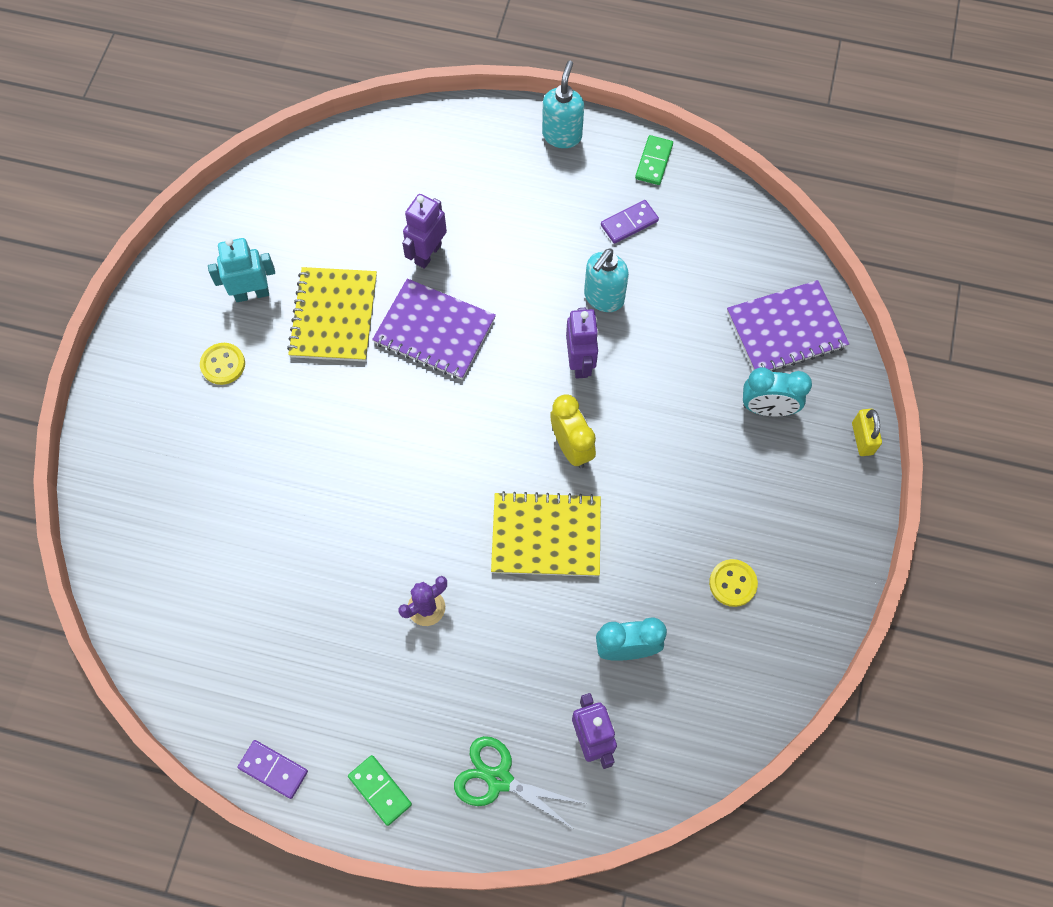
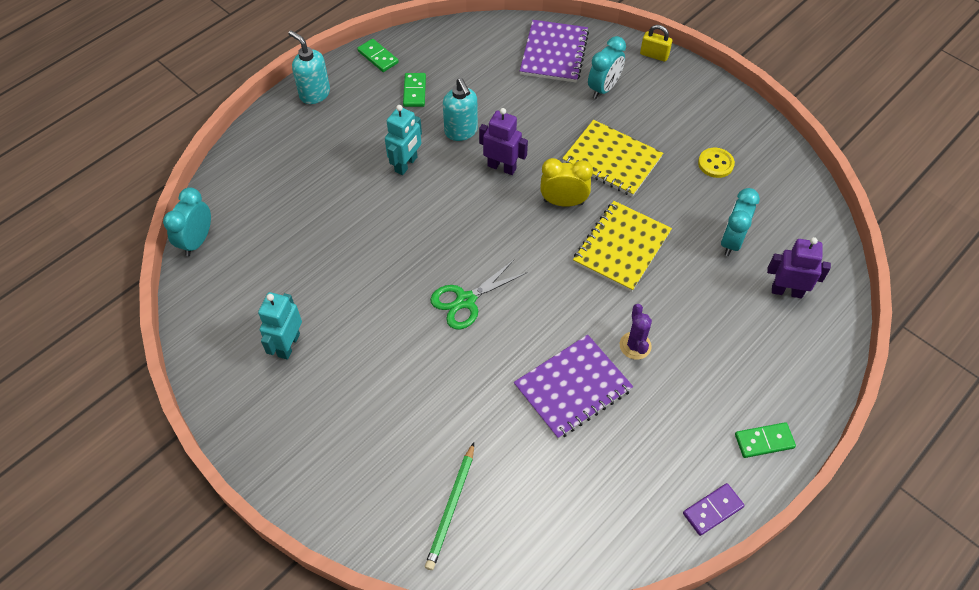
camera: 60 degrees left, 10 degrees down
(158, 525) = (451, 508): none -> green pencil
(223, 364) = (337, 394): yellow button -> none
(320, 150) = (197, 241): none -> turquoise clock
(334, 316) = (352, 297): yellow notebook -> yellow notebook (612, 160)
(428, 254) = (346, 214): purple robot -> none
(434, 331) = (414, 239): purple notebook -> purple notebook (572, 387)
(499, 779) = (790, 360): green scissors -> green scissors (465, 300)
(524, 271) = (406, 164): none -> turquoise robot
(629, 223) = (414, 91): purple domino -> green domino

